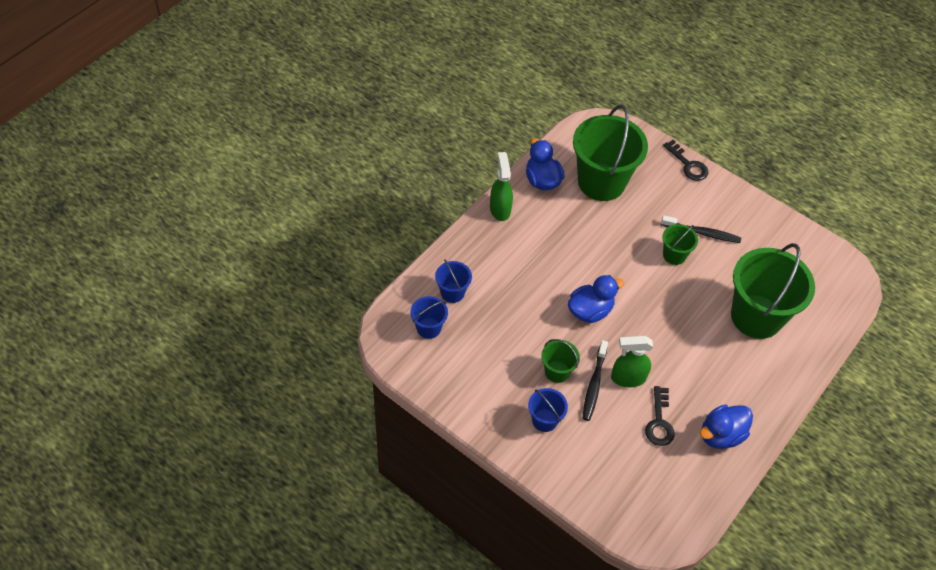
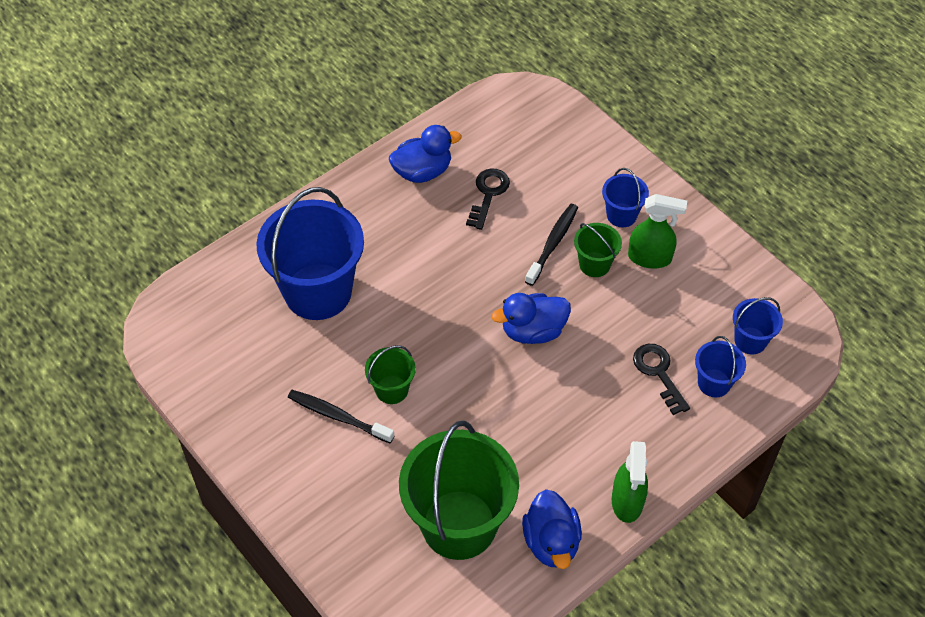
camera: 165 degrees left, 0 degrees up
(627, 378) = (509, 245): green spray bottle -> green spray bottle (650, 258)
(688, 165) = (310, 535): black key -> black key (658, 373)
(756, 316) = (318, 292): green bucket -> blue bucket

